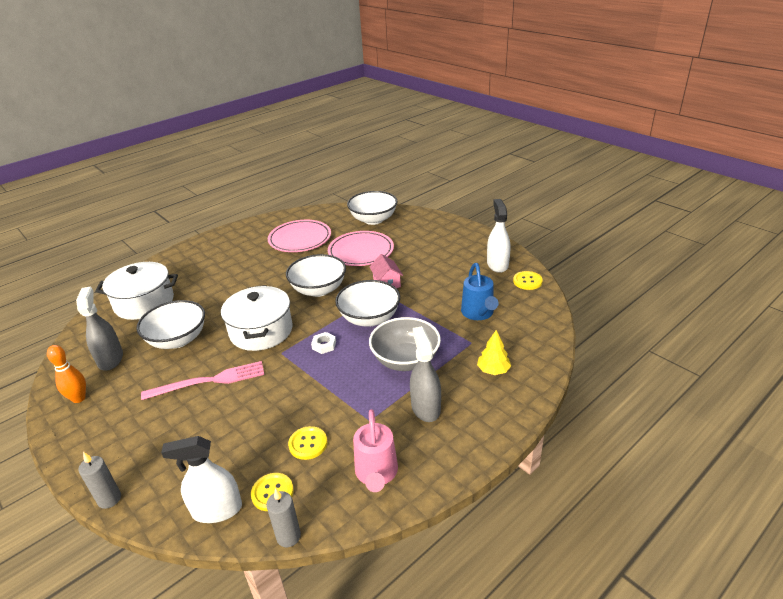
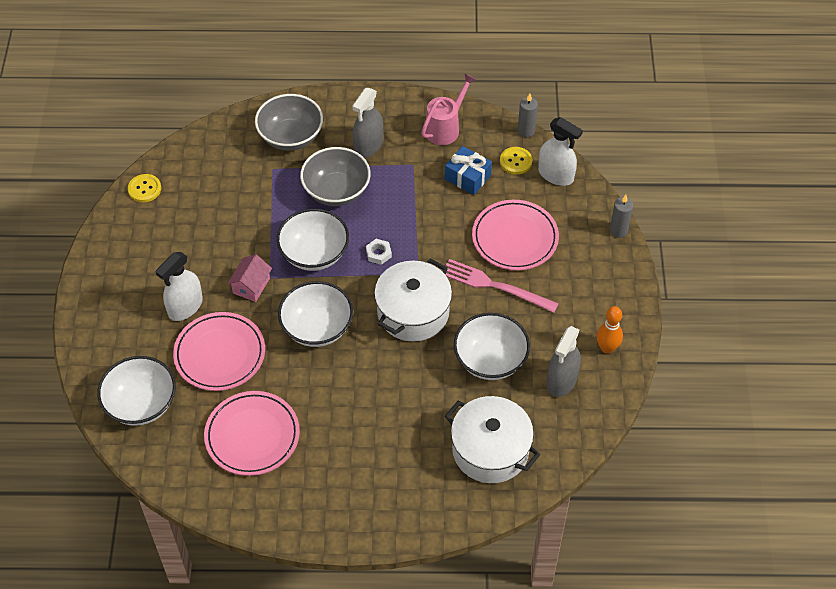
camera: 140 degrees left, 20 degrees up
(218, 424) = (515, 238): none -> pink plate
(308, 444) = (467, 177): yellow button -> blue gift
(479, 314) = (229, 189): blue watering can -> none
(493, 370) = (290, 136): yellow tree -> grey bowl
(497, 264) = (135, 227): white spray bottle -> white spray bottle (185, 307)

